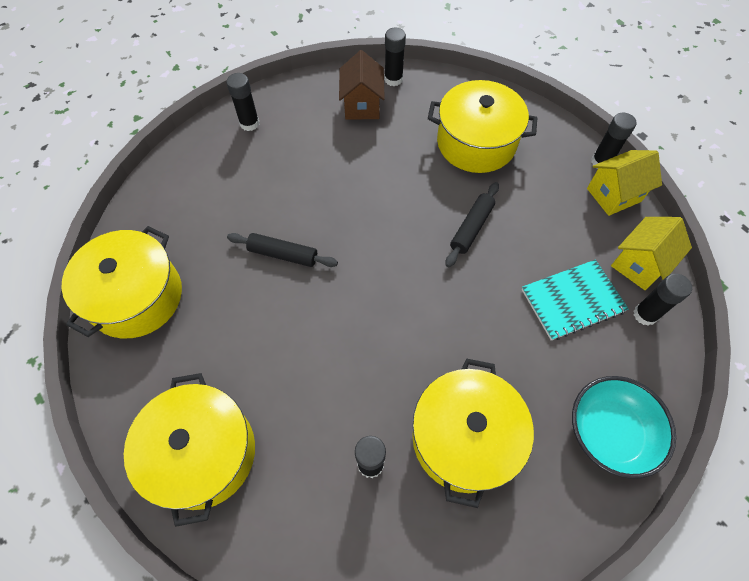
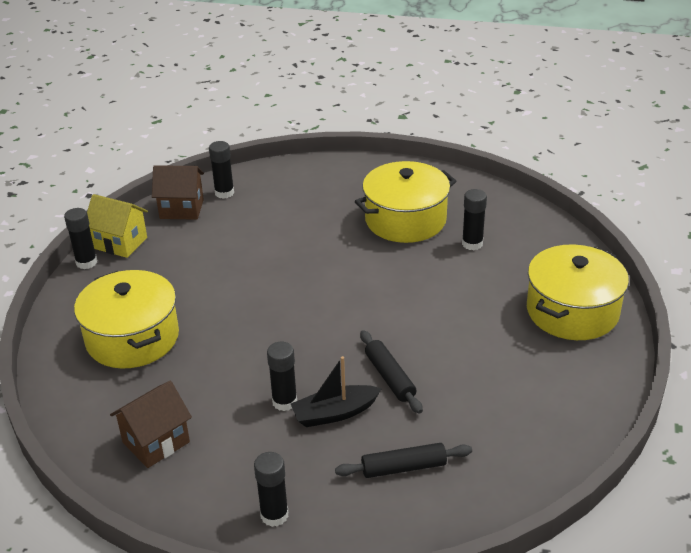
camera: 130 degrees left, 25 degrees down
(136, 297) = (541, 435): yellow pot -> none
(288, 200) = (334, 413): none -> black boat
(393, 79) = (90, 443): black glue stick -> black glue stick (284, 402)
(471, 228) = (237, 293): black rolling pin -> black rolling pin (403, 467)
(572, 300) = (249, 223): turquoise notebook -> none
(609, 432) = (328, 176): turquoise bowl -> none
(639, 264) = (182, 209): yellow house -> brown house

